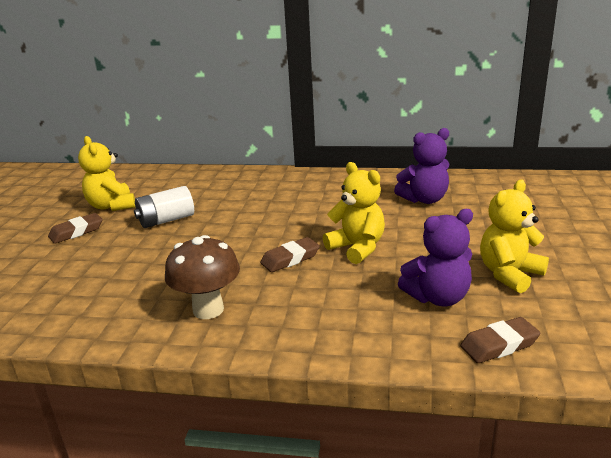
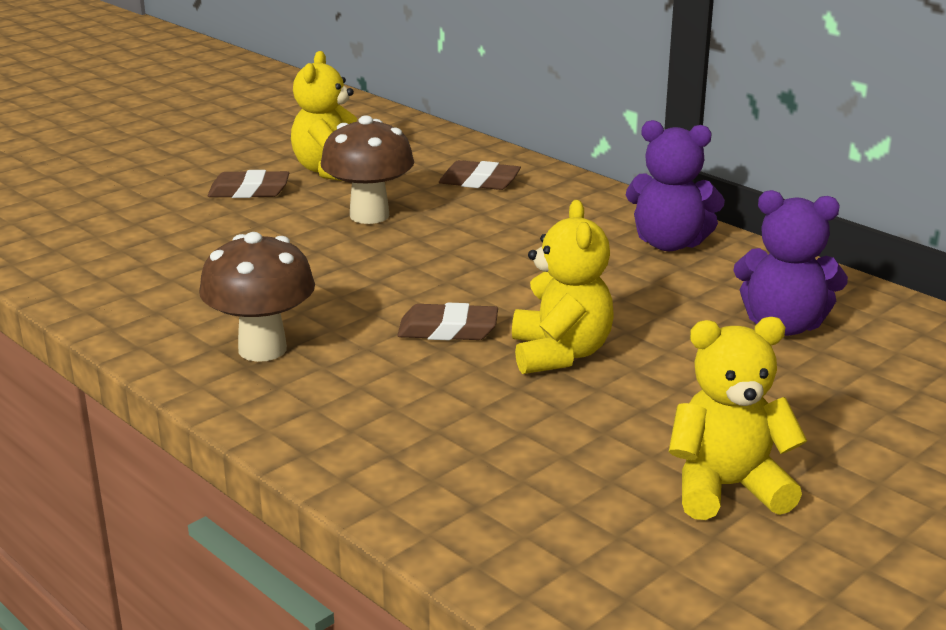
camera: 35 degrees right, 0 degrees up
(166, 220) = (369, 215): white battery -> brown mushroom
(438, 297) = (564, 467): purple teddy bear -> purple teddy bear (669, 243)
(499, 345) = (546, 564): brown eraser -> brown eraser (479, 182)

